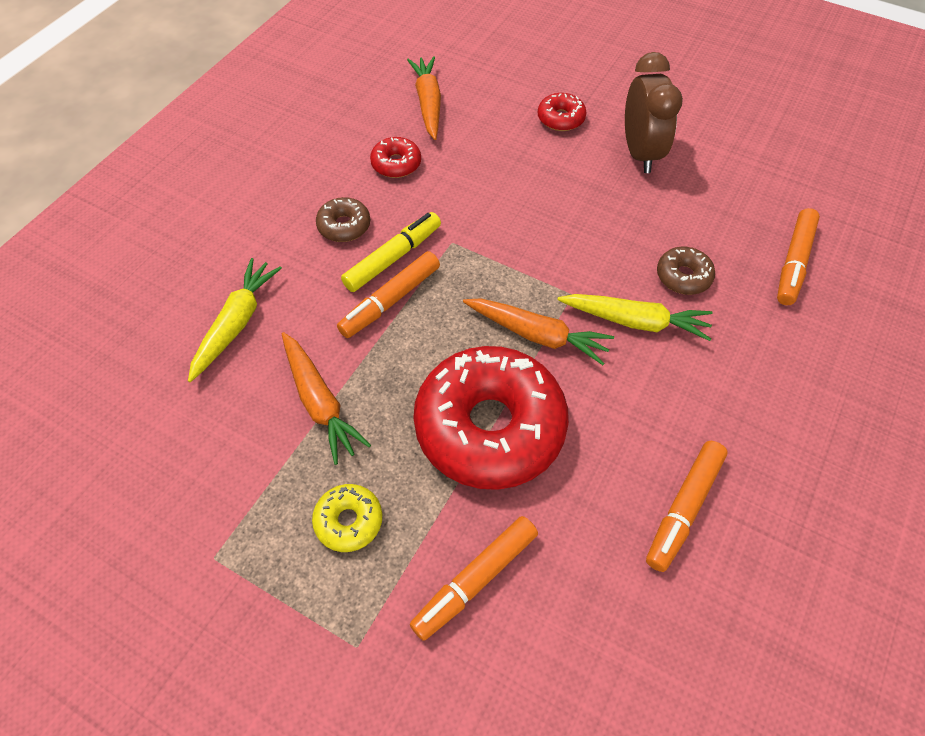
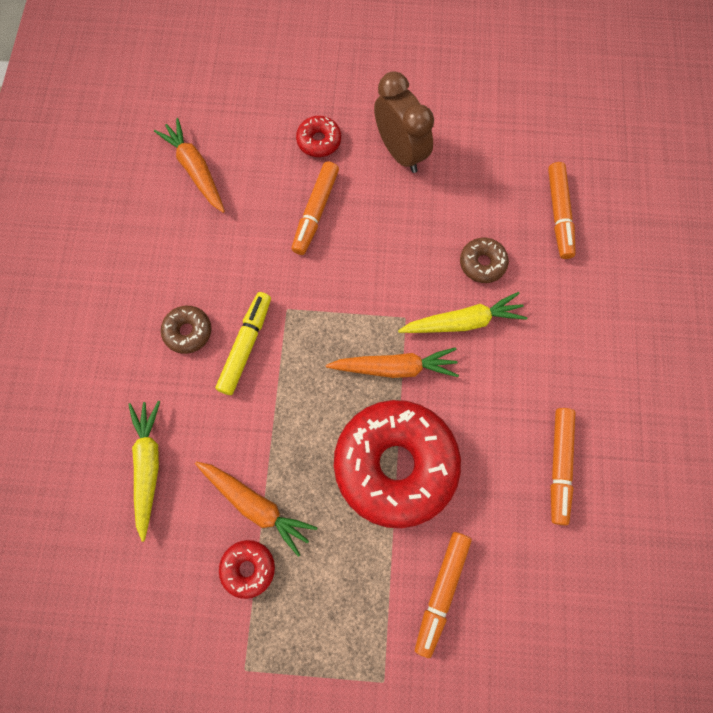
camera: 25 degrees left, 15 degrees up
(348, 521) = (329, 592): yellow donut -> none
(390, 301) = (264, 388): orange marker -> orange marker (315, 212)
(396, 164) = (200, 248): red donut -> red donut (248, 568)

